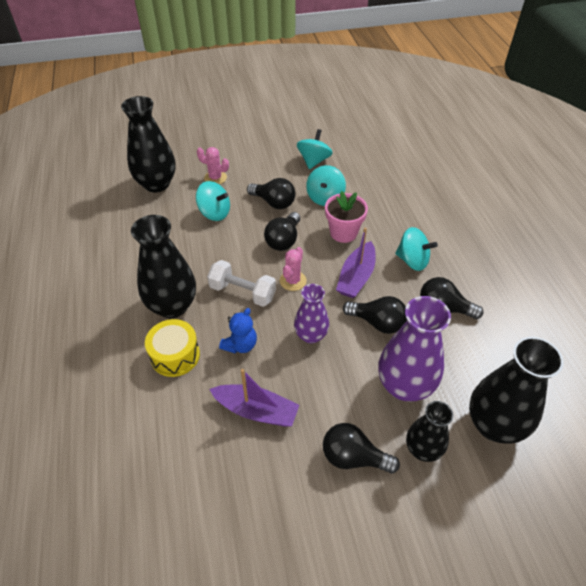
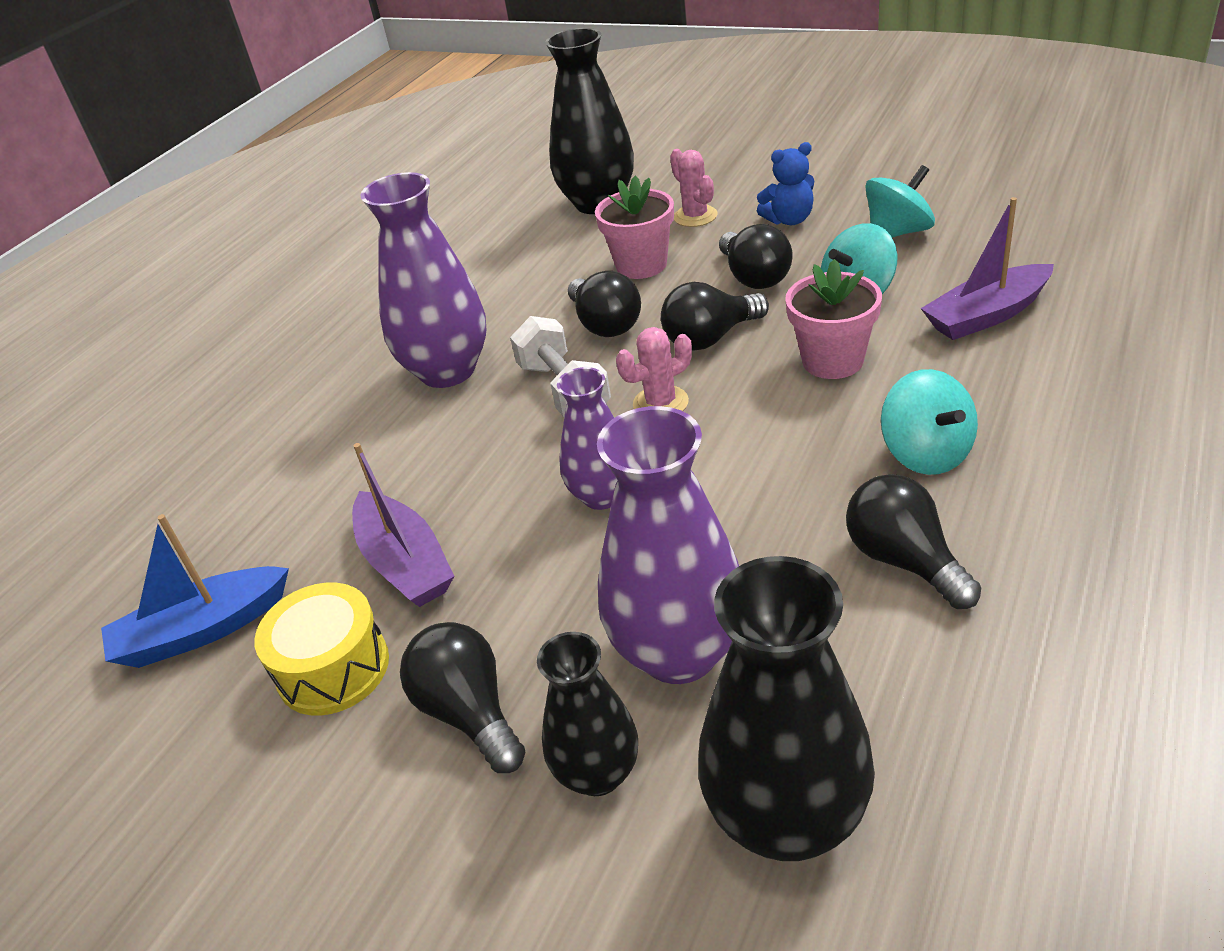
camera: 45 degrees right, 10 degrees down
(172, 306) = (447, 371): black vase -> purple vase
(175, 355) = (382, 436): yellow drum -> yellow drum (333, 668)
(190, 499) = (202, 630): none -> blue boat
(214, 213) = (641, 265): turquoise spinning top -> pink flower pot
(240, 345) = (481, 462): blue teddy bear -> blue teddy bear (789, 220)
(356, 277) = (780, 439): purple boat -> purple boat (986, 315)
(377, 322) = (740, 527): black light bulb -> black light bulb (605, 324)

